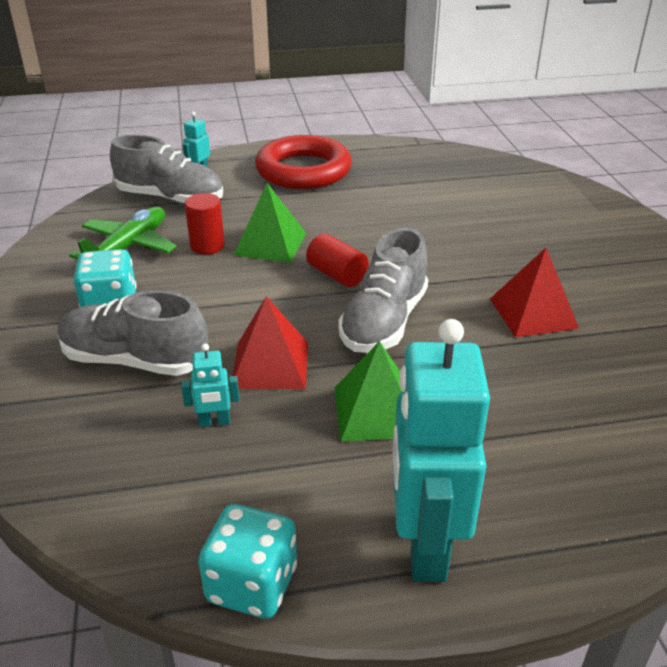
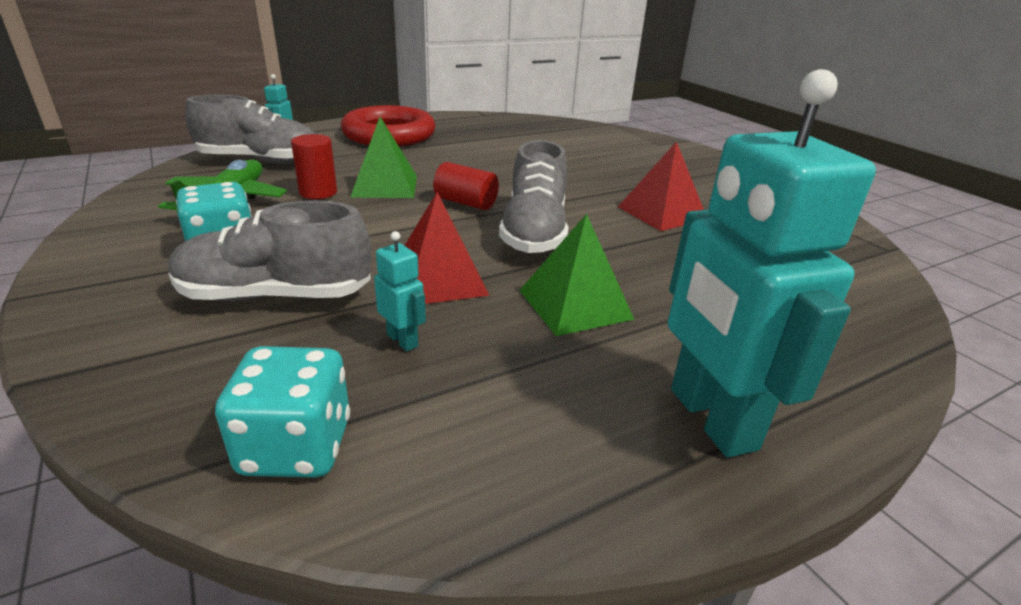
camera: 20 degrees left, 5 degrees down
(214, 422) = (403, 340): turquoise robot -> turquoise robot turned 105 degrees counterclockwise
(252, 584) = (544, 508): turquoise dice -> turquoise dice (296, 447)

